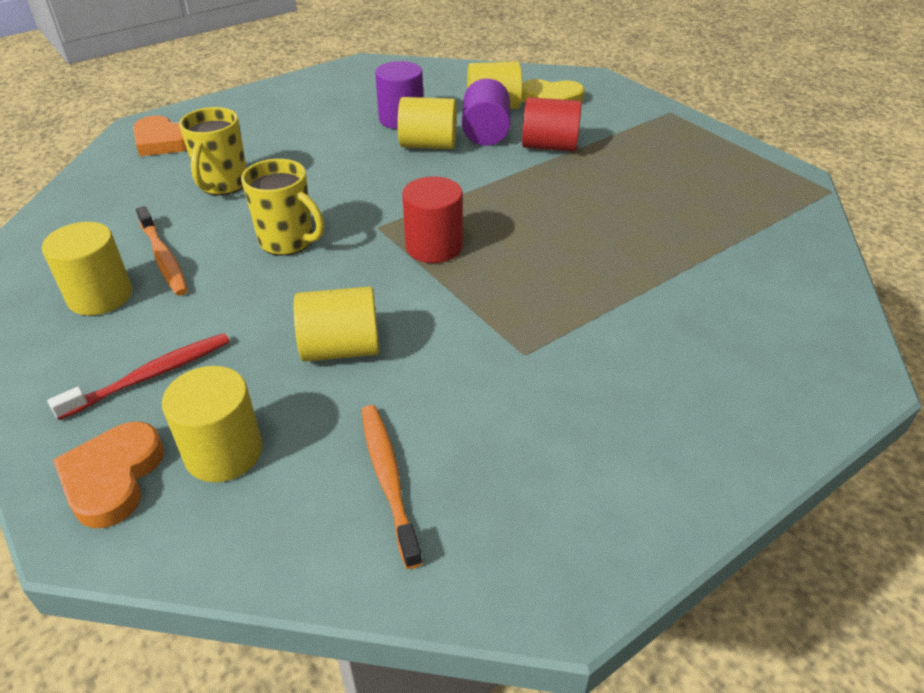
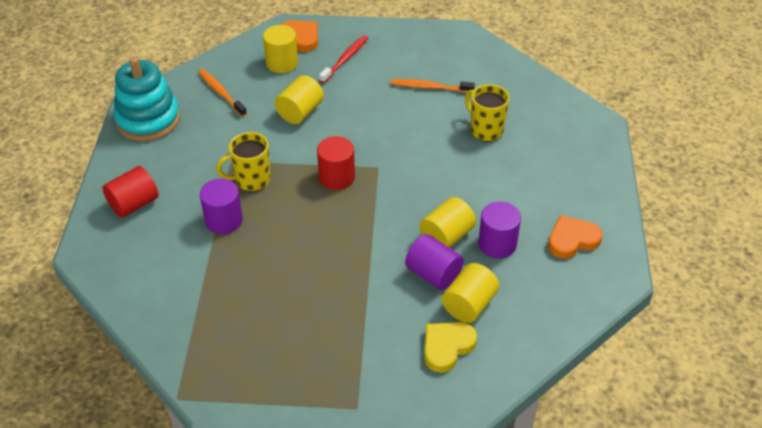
camera: 130 degrees right, 5 degrees up
(100, 296) = (418, 61): yellow cylinder -> none
(150, 376) = (345, 59): red toothbrush -> red toothbrush turned 150 degrees counterclockwise
(164, 141) = (567, 126): orange heart -> orange heart (572, 240)
(288, 242) = (399, 130): yellow mug -> yellow mug (251, 180)
(388, 480) = (221, 93): orange toothbrush -> orange toothbrush turned 150 degrees counterclockwise
(549, 146) = (383, 295): red cylinder -> red cylinder (134, 204)
(569, 534) = (148, 119): none -> turquoise stacking toy
(623, 292) = (224, 220): none -> purple cylinder

